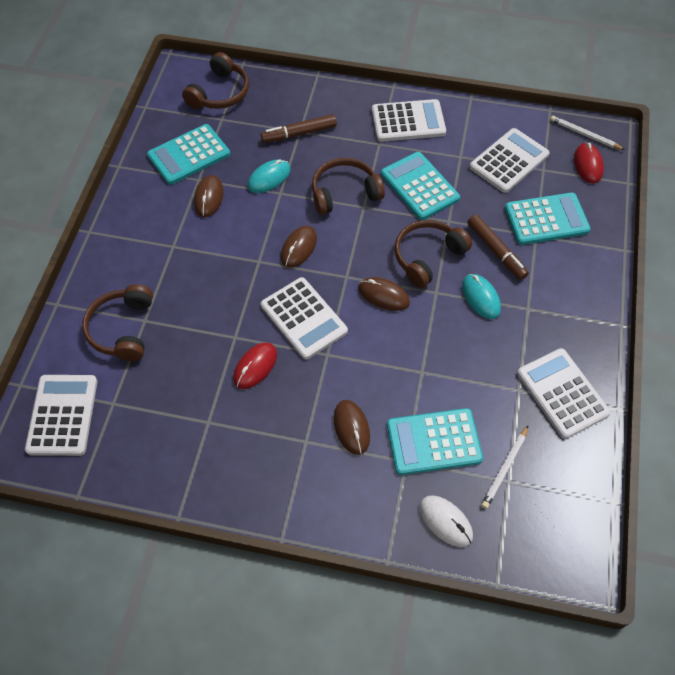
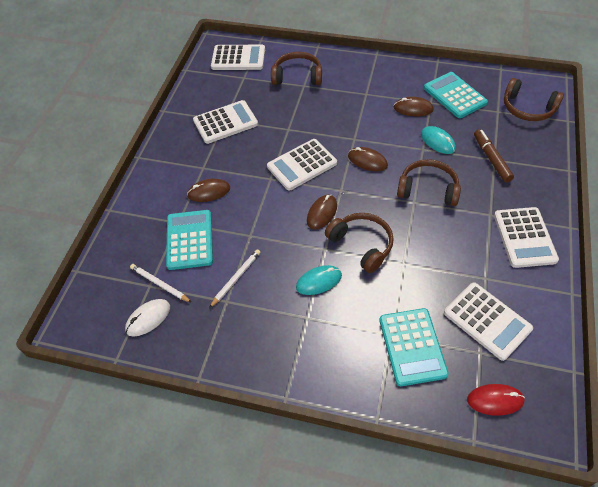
camera: 95 degrees right, 5 degrees down
(255, 366) = (263, 140): red mouse -> none
(344, 193) = (428, 189): brown headphones -> brown headphones turned 60 degrees counterclockwise
(419, 186) = (442, 243): turquoise calculator -> none
(445, 521) = (128, 243): white mouse -> white mouse (148, 318)
(496, 251) = (370, 298): brown marker -> none
(562, 393) = (218, 334): white calculator -> white calculator (225, 122)
(585, 135) = (542, 404): white pencil -> white pencil (236, 278)

